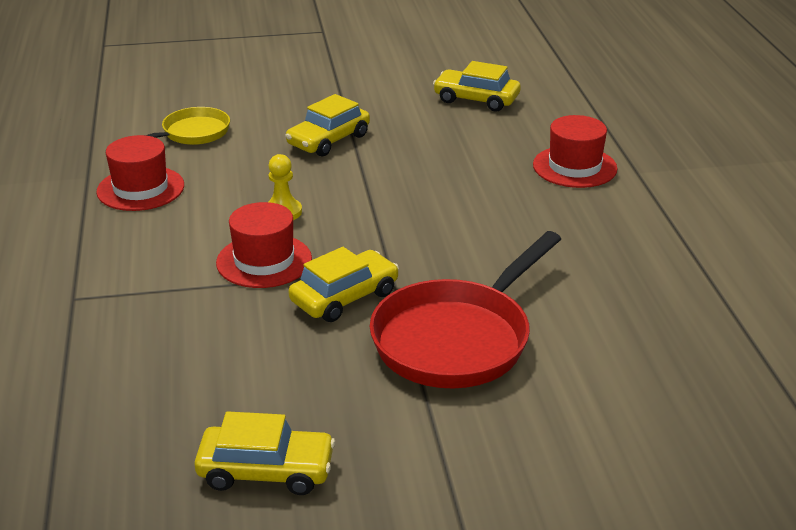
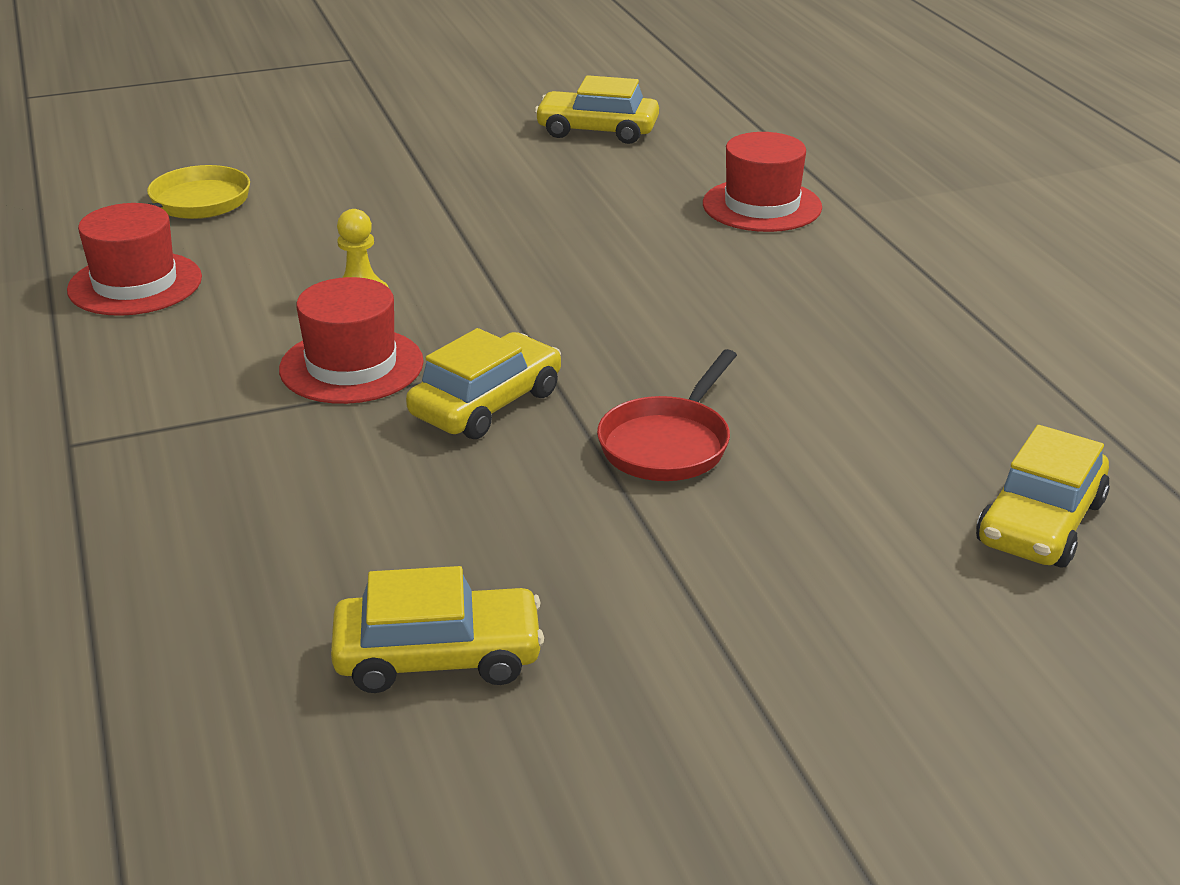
camera: 10 degrees left, 0 degrees up
(328, 140) = (401, 198): yellow car -> yellow car (1040, 523)
(457, 339) = (668, 444): red pan -> red pan, size x0.57

